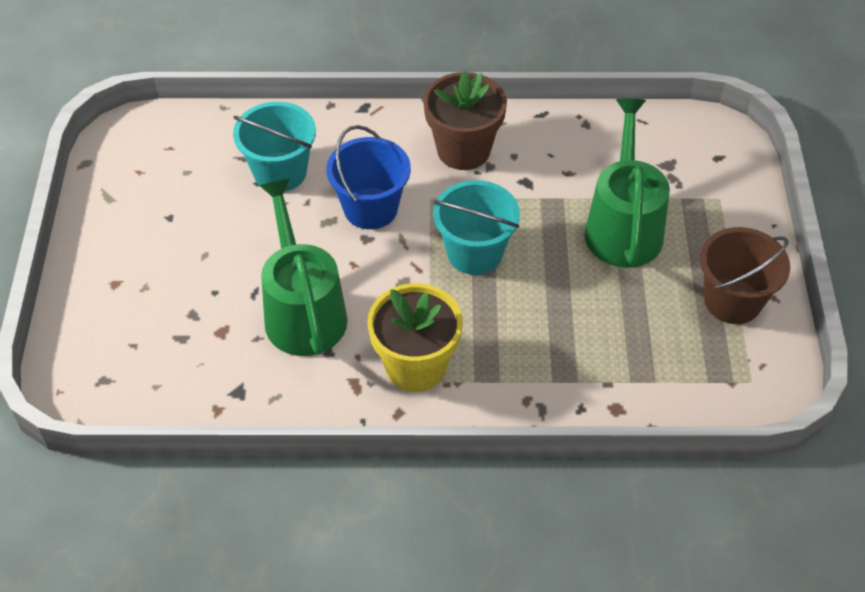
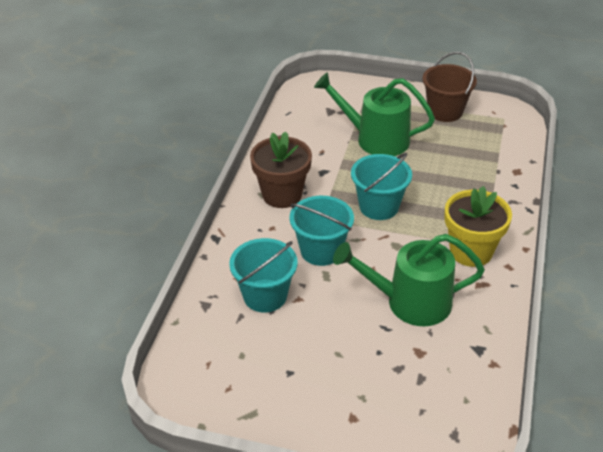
camera: 75 degrees left, 10 degrees down
(370, 208) = (321, 250): blue bucket -> turquoise bucket

